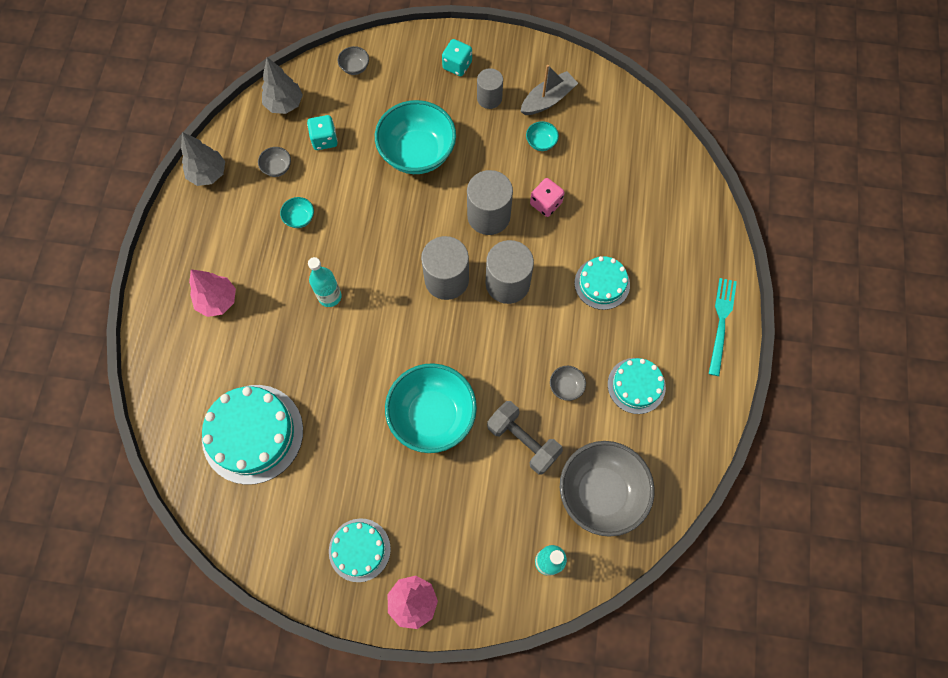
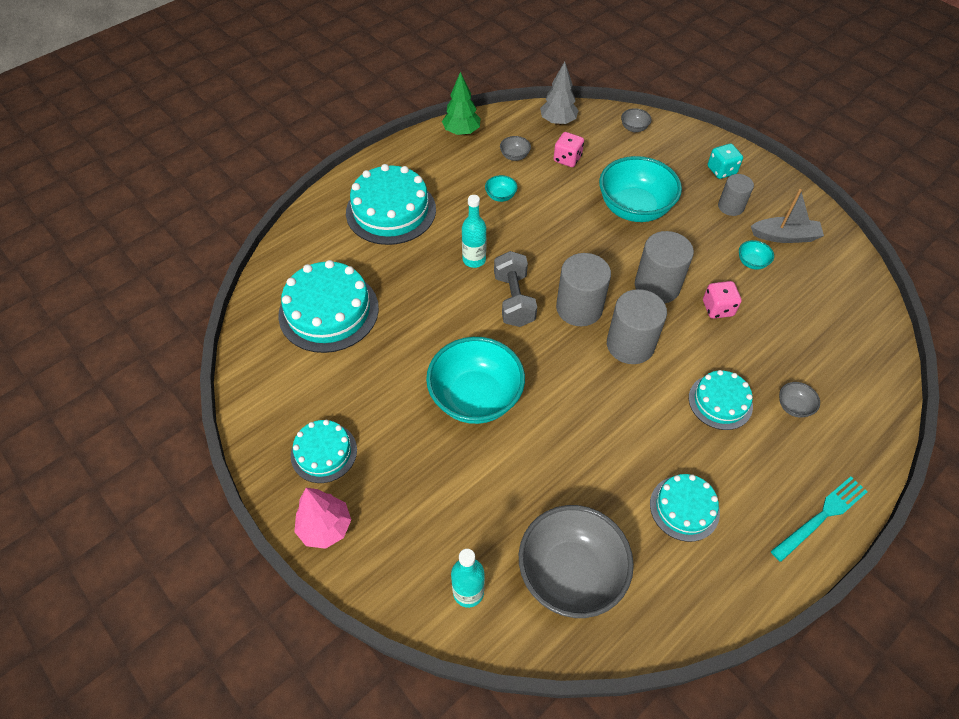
camera: 40 degrees right, 15 degrees down
(208, 174) = (461, 132): grey tree -> green tree
(218, 301) = (391, 211): pink tree -> turquoise cake
(324, 139) = (567, 159): turquoise dice -> pink dice
(523, 441) = (535, 474): grey dumbbell -> grey dumbbell (514, 300)
(566, 386) = (614, 460): grey bowl -> grey bowl (793, 406)

